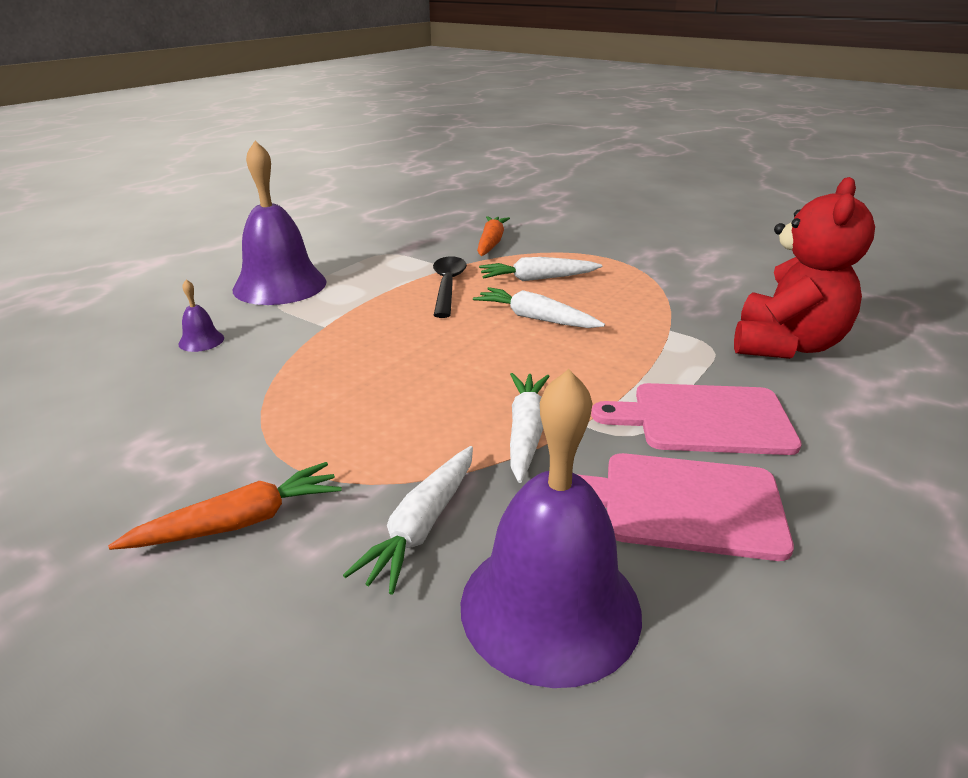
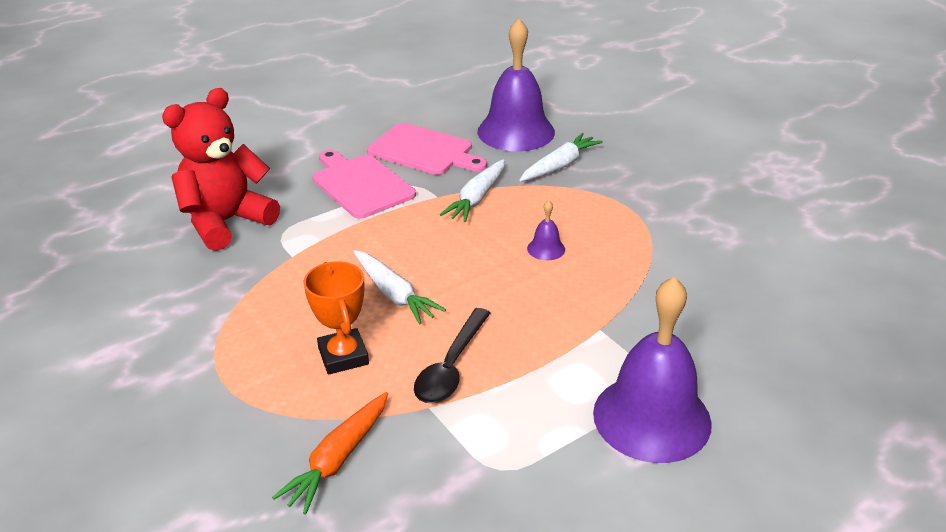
camera: 160 degrees left, 5 degrees up
(201, 341) = (721, 334): purple bell -> purple bell (546, 249)
(240, 522) = (654, 184): orange carrot -> none
(537, 279) = (343, 356): white carrot -> orange trophy
(704, 419) = (360, 184): pink cutting board -> pink cutting board turned 150 degrees counterclockwise

